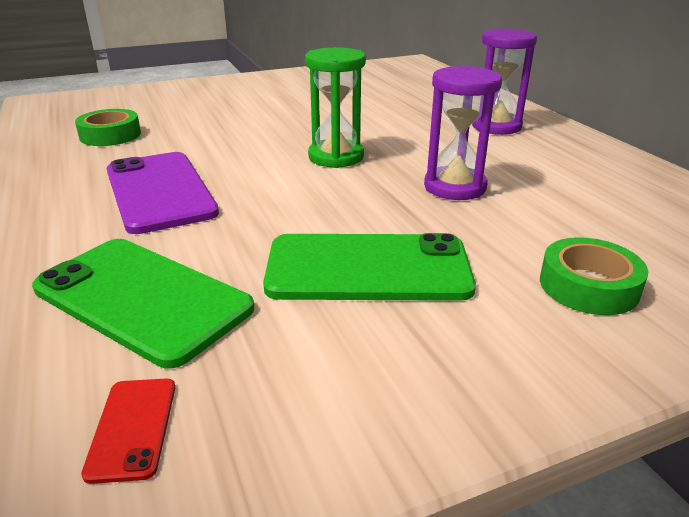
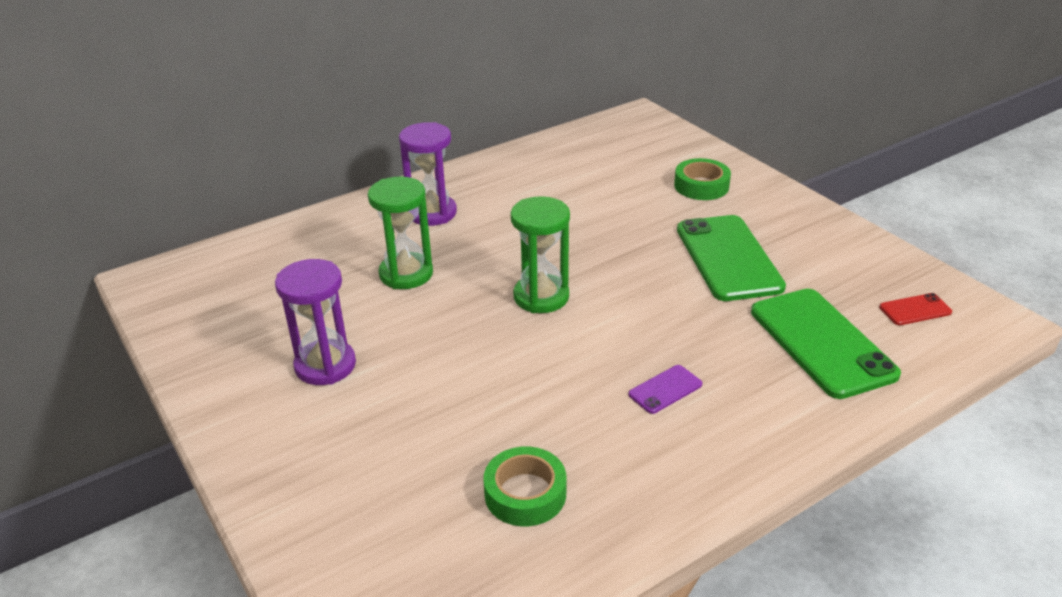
camera: 100 degrees left, 5 degrees up
(142, 298) = (821, 342): green phone -> green phone turned 45 degrees counterclockwise
(159, 191) = (665, 389): purple phone -> purple phone, size x0.44
(394, 115) = (406, 274): none -> green hourglass
(455, 187) = (585, 231): purple hourglass -> purple hourglass (325, 365)

